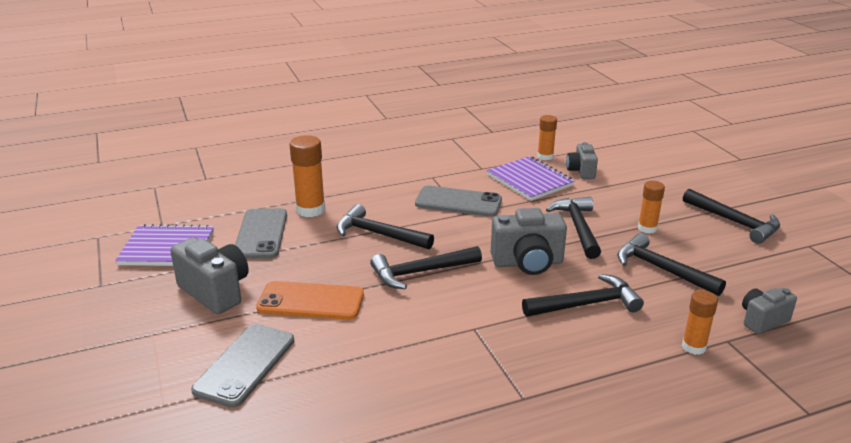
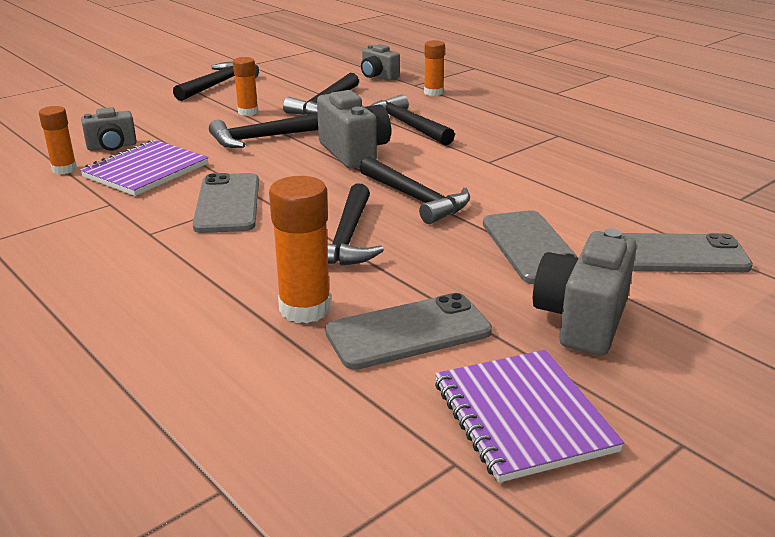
camera: 110 degrees left, 0 degrees up
(311, 301) = (531, 247): orange phone -> grey phone

